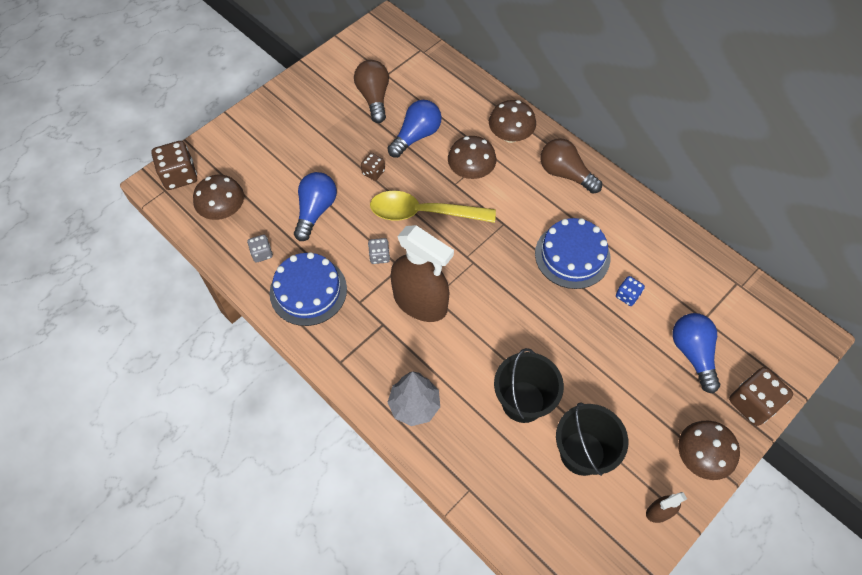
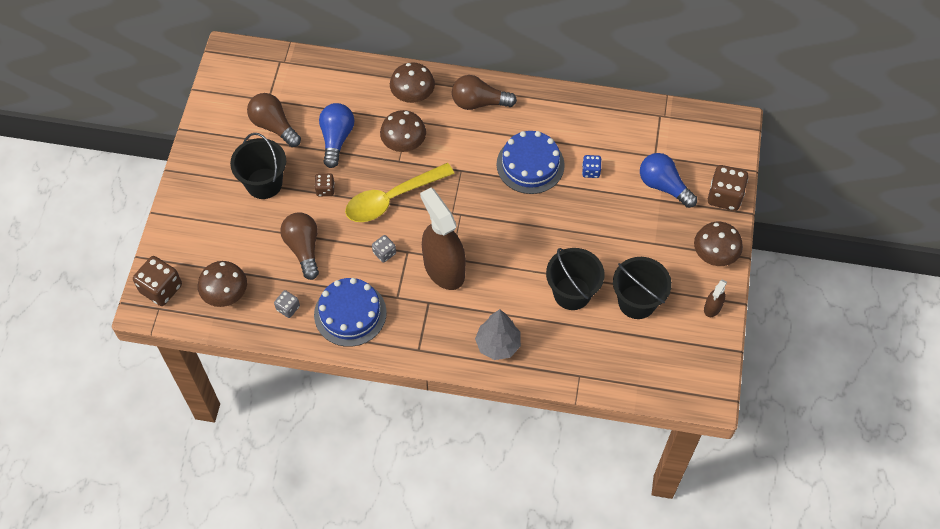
camera: 35 degrees left, 0 degrees up
(315, 211) = (303, 248): blue light bulb -> brown light bulb
(328, 139) = (264, 183): none -> black bucket
(420, 302) = (444, 268): brown spray bottle -> brown spray bottle turned 120 degrees counterclockwise

